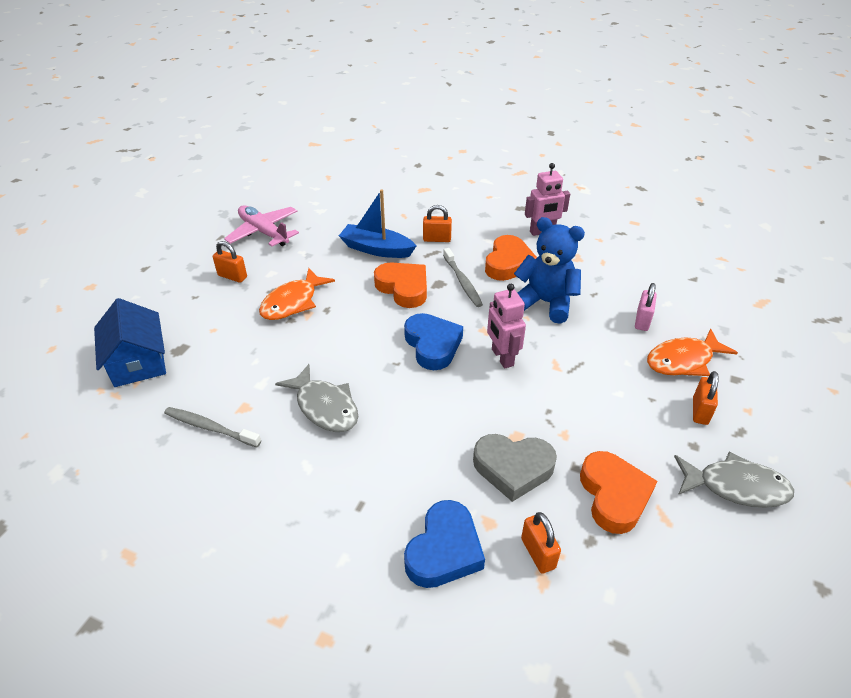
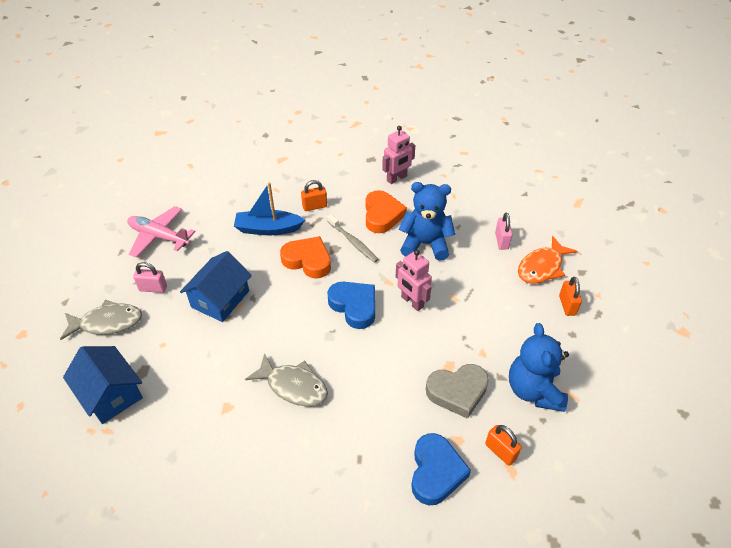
camera: 20 degrees left, 5 degrees up
(210, 427) = (207, 434): grey toothbrush -> none
(232, 276) = (153, 288): orange padlock -> pink padlock
(293, 302) = (220, 299): orange fish -> blue house
(614, 495) = (534, 390): orange heart -> blue teddy bear
(735, 486) = (609, 357): grey fish -> grey fish (107, 323)

